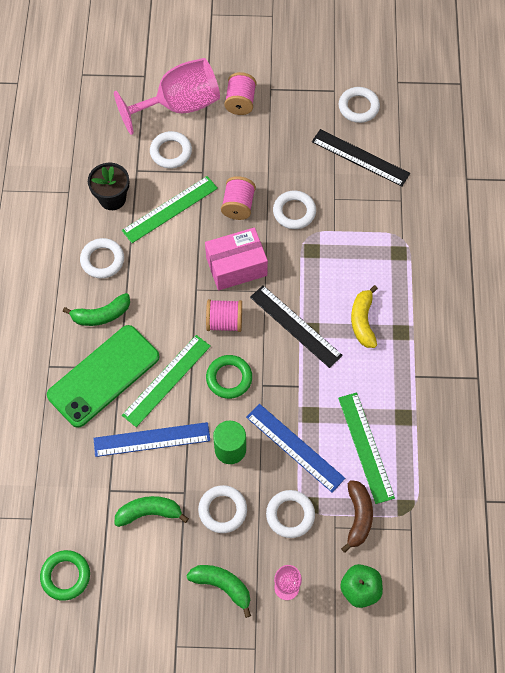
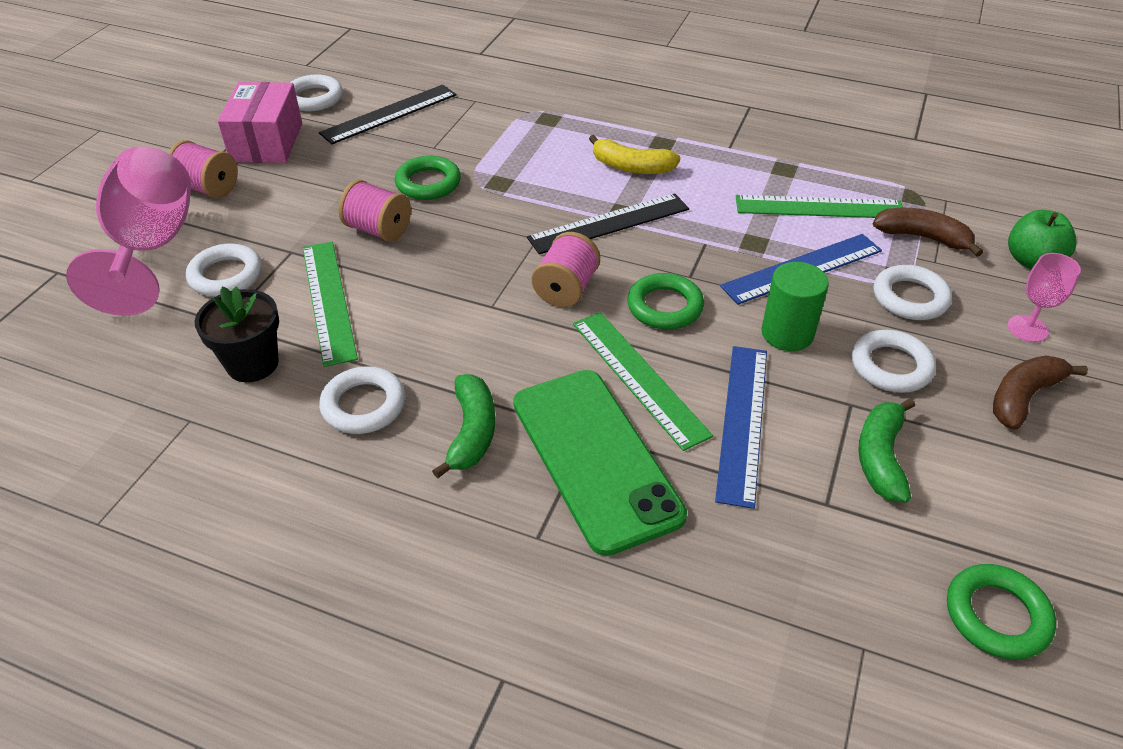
camera: 70 degrees left, 20 degrees down
(222, 585) = (1023, 397): green banana -> brown banana
(236, 266) = (479, 255): pink box -> pink box (267, 142)
(294, 212) = (428, 183): white ring -> green ring

